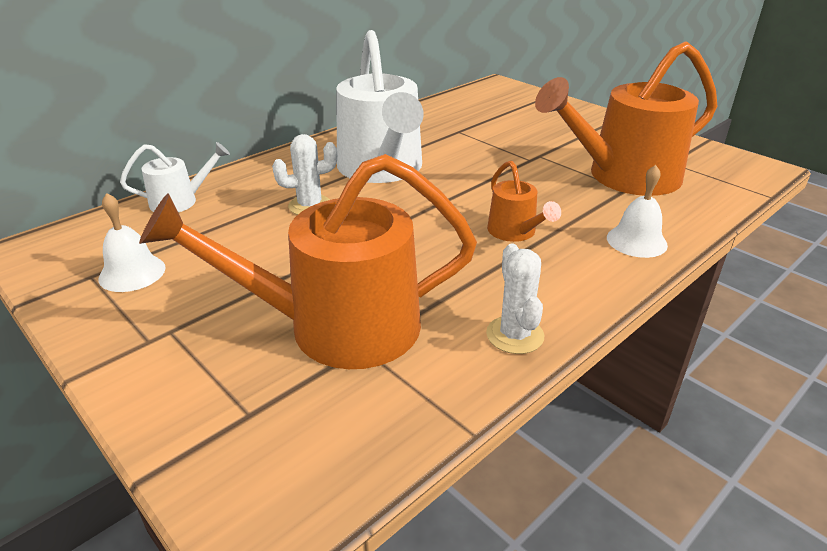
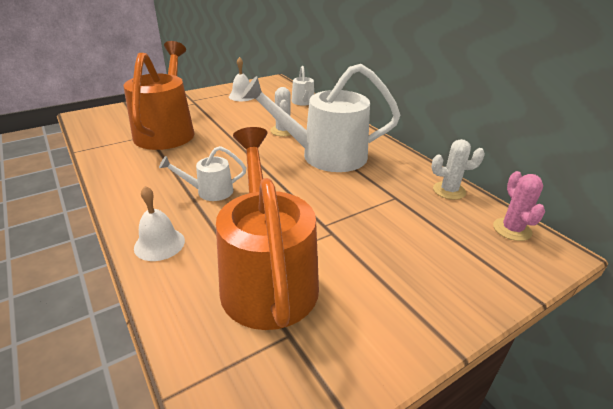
camera: 100 degrees right, 0 degrees up
(479, 93) = (512, 229): none -> pink cactus
(515, 232) = (210, 191): orange watering can -> white watering can
(515, 335) = (116, 171): white cactus -> white cactus (449, 191)

